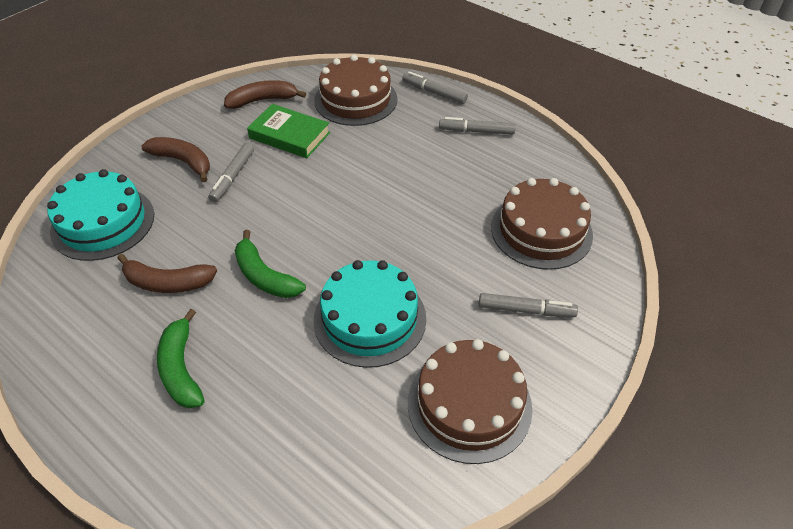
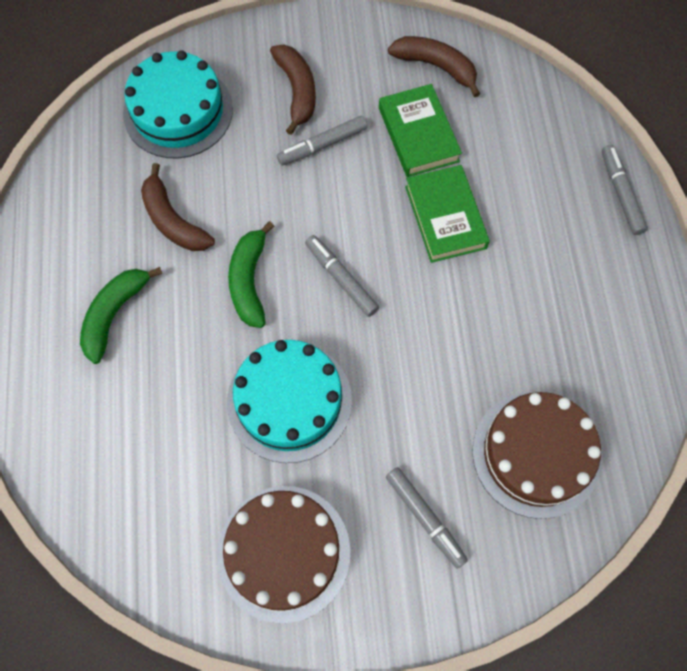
camera: 45 degrees right, 20 degrees up
(353, 161) = (445, 217): none -> green book
(355, 99) = (528, 138): brown cake -> none
(476, 131) = (608, 281): grey marker -> grey marker (341, 278)

